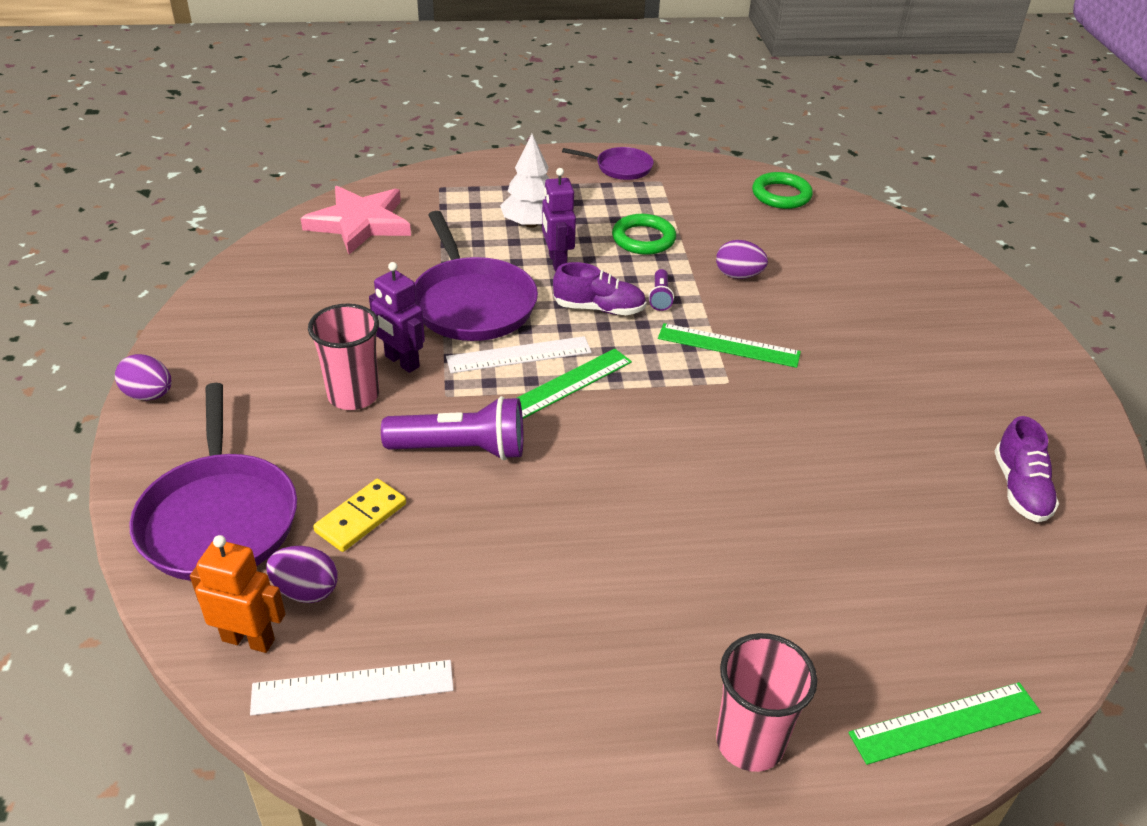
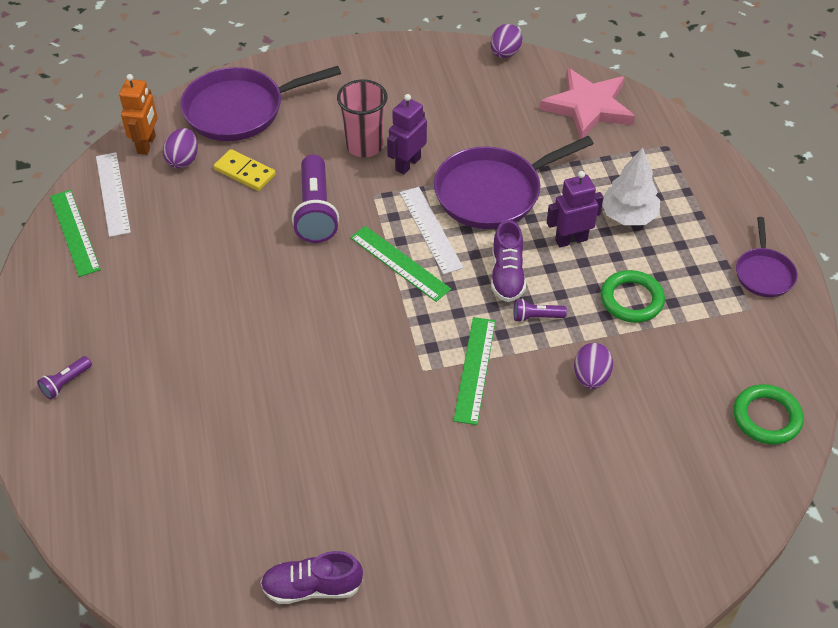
camera: 85 degrees right, 10 degrees up
(149, 395) = (348, 51): purple egg -> purple egg (505, 53)
(750, 742) = (66, 383): pink cup -> purple flashlight
(945, 723) = (74, 495): green ruler -> green ruler (74, 232)

